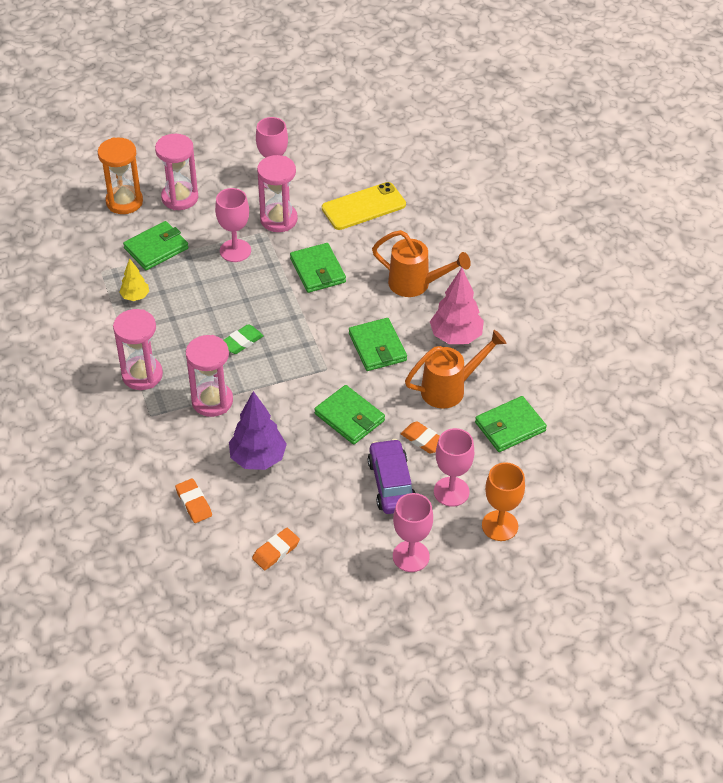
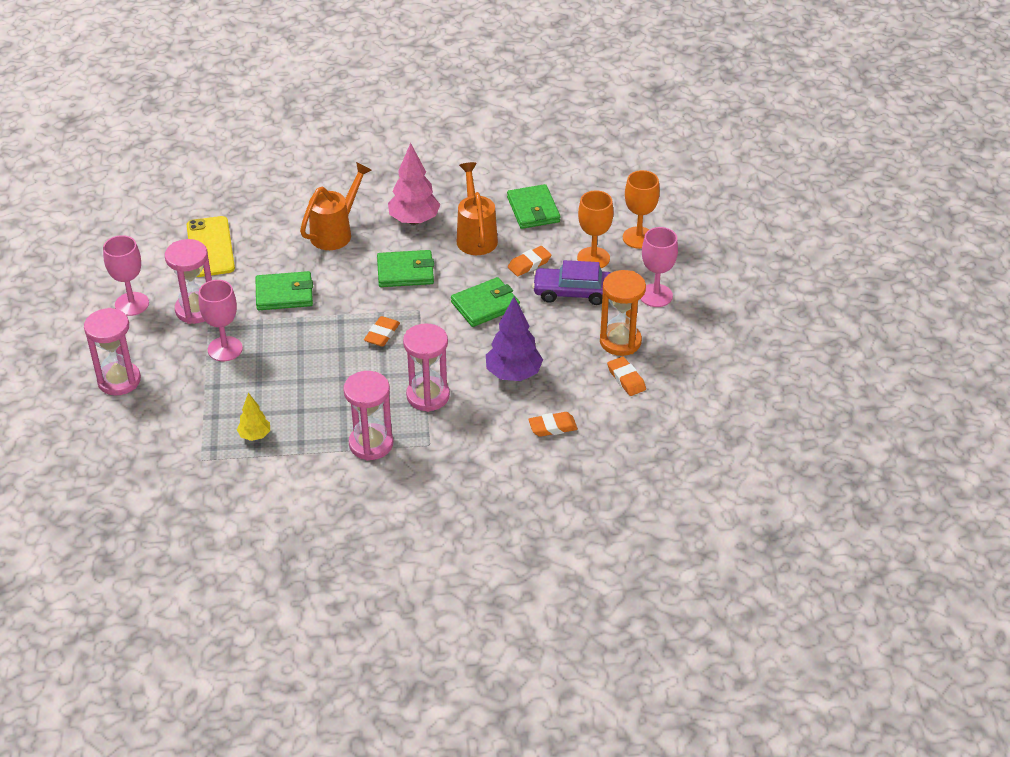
camera: 75 degrees left, 5 degrees down
(124, 202) = (99, 427): orange hourglass -> orange hourglass (620, 341)
(156, 248) = (189, 410): green wallet -> none
(242, 342) = (357, 363): green eraser -> none
(285, 350) = (382, 334): none -> orange eraser
(451, 491) = (593, 258): pink goblet -> orange goblet

